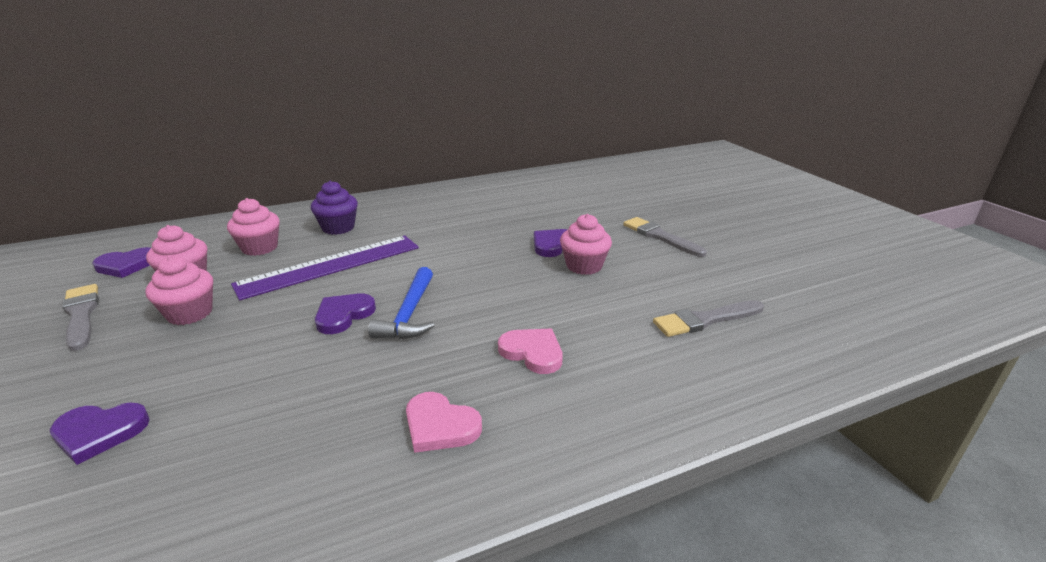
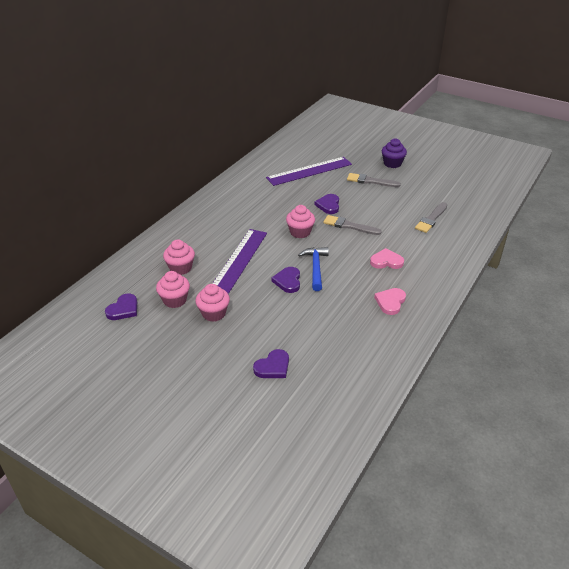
camera: 35 degrees left, 10 degrees up
(81, 315) = (158, 339): grey brush -> grey brush (349, 226)
(338, 228) = (202, 238): purple cupcake -> purple cupcake (392, 163)
(409, 314) = (315, 268): blue hammer -> blue hammer turned 150 degrees counterclockwise
(440, 426) = (390, 302): pink heart -> pink heart turned 120 degrees clockwise
(584, 202) = (309, 171): none -> purple ruler
(584, 266) = (357, 212): pink cupcake -> pink cupcake (300, 232)

